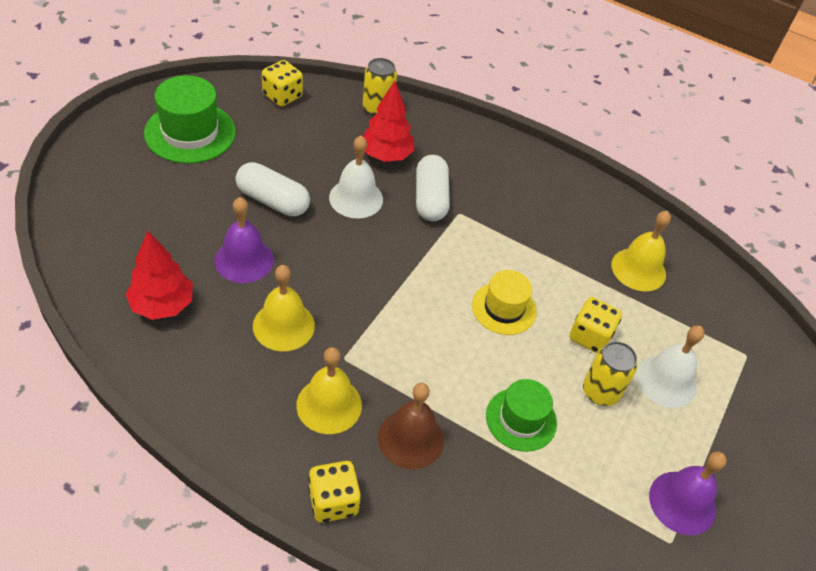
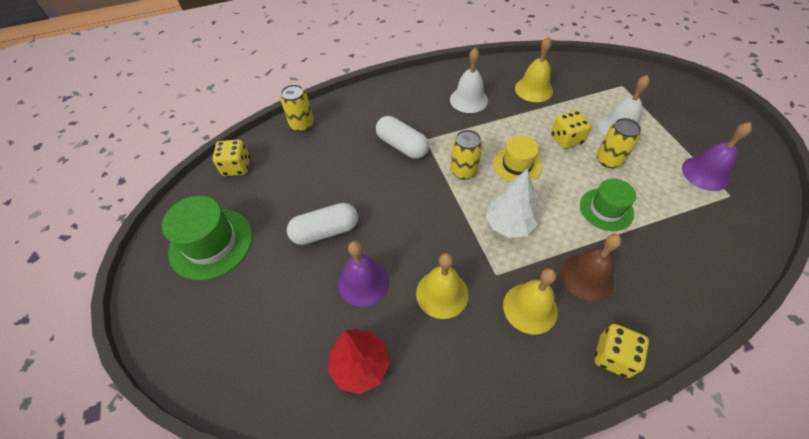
camera: 40 degrees left, 5 degrees up
(356, 198) = (367, 183): white bell -> white bell (468, 100)
(386, 155) = (346, 145): red tree -> none
(414, 340) = (509, 225): none -> white tree
(448, 266) = (463, 171): none -> yellow can

